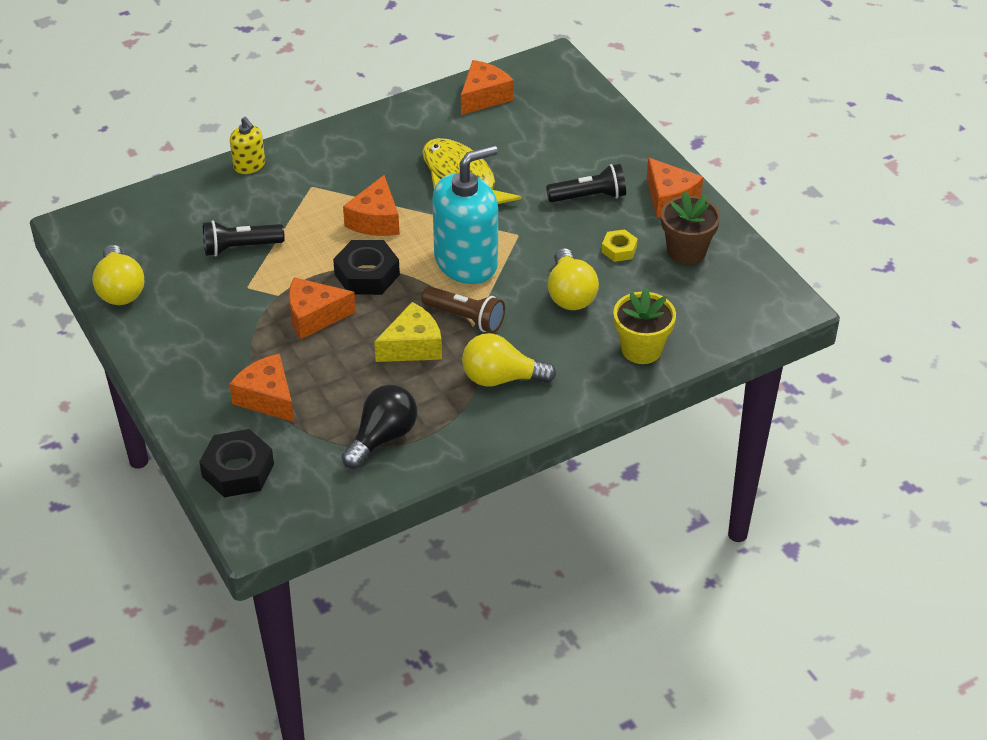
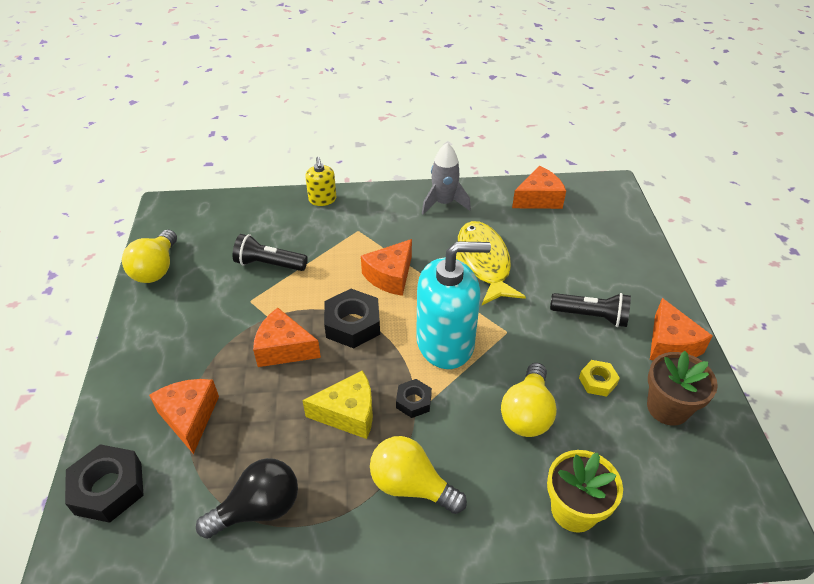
camera: 25 degrees right, 0 degrees up
(386, 130) = (444, 203): none -> grey rocket
(465, 318) = (413, 401): brown flashlight -> black nut

